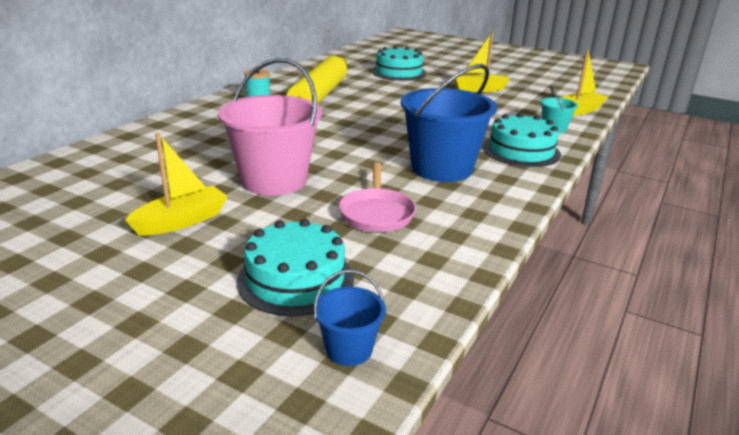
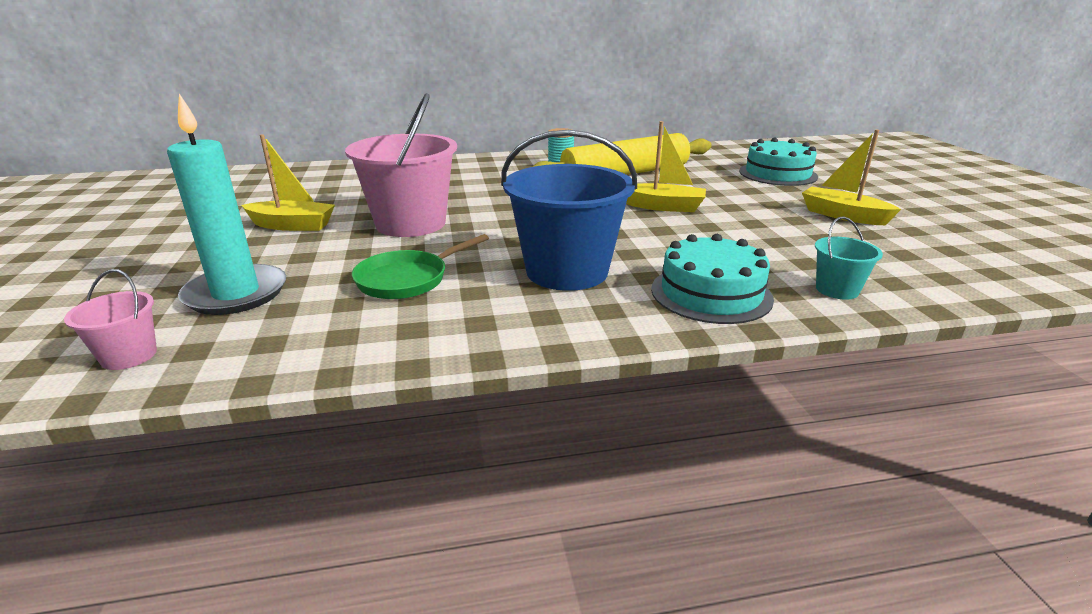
camera: 50 degrees right, 0 degrees up
(295, 279) = (236, 294): turquoise cake -> turquoise candle
(349, 349) = (129, 356): blue bucket -> pink bucket
(376, 213) = (407, 279): pink pan -> green pan
(579, 111) = (953, 286): yellow boat -> yellow boat (663, 207)

